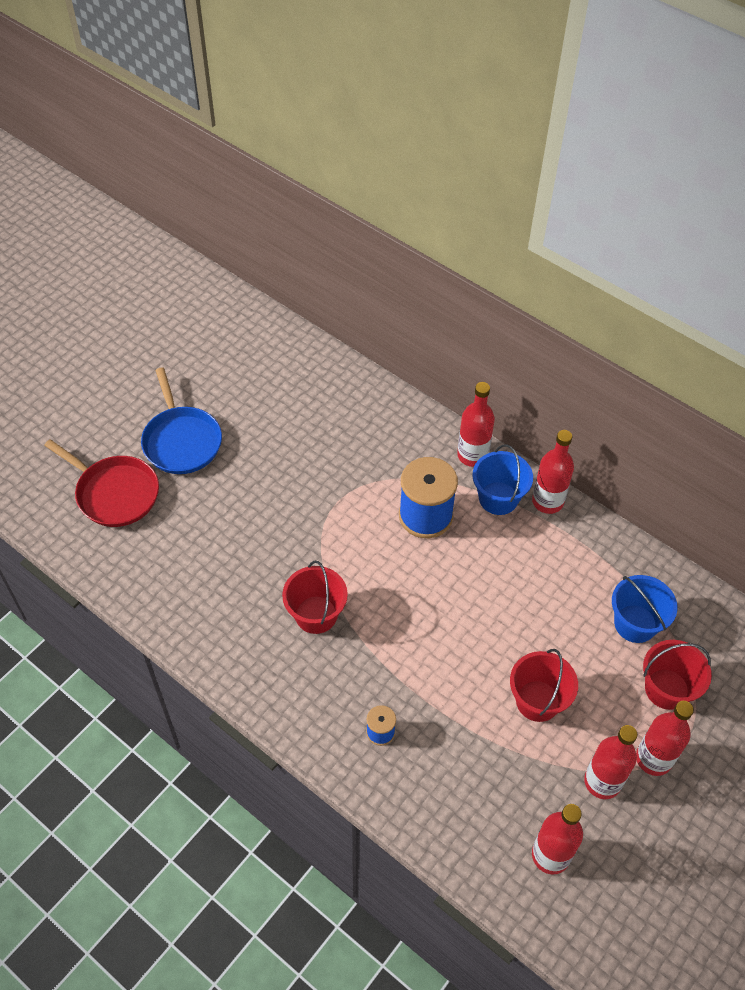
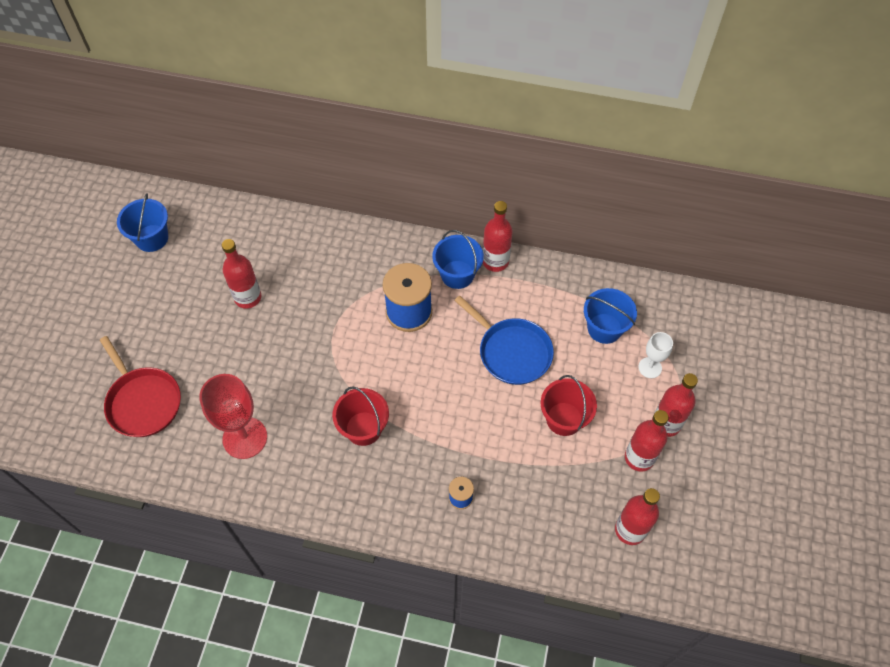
camera: 25 degrees left, 5 degrees up
(115, 493) = (143, 402): red pan -> red pan turned 45 degrees clockwise
(181, 441) = (178, 334): blue pan -> blue pan (512, 352)
(193, 571) = (245, 438): none -> red goblet
(205, 338) = (152, 238): none -> blue bucket
(472, 455) = (420, 248): red bottle -> red bottle (248, 297)
(666, 689) = (650, 367): red bucket -> white goblet

